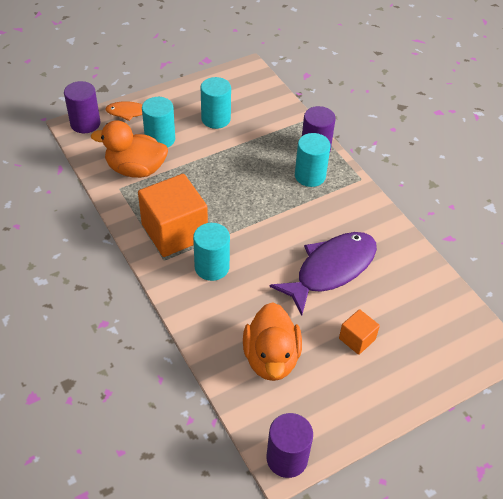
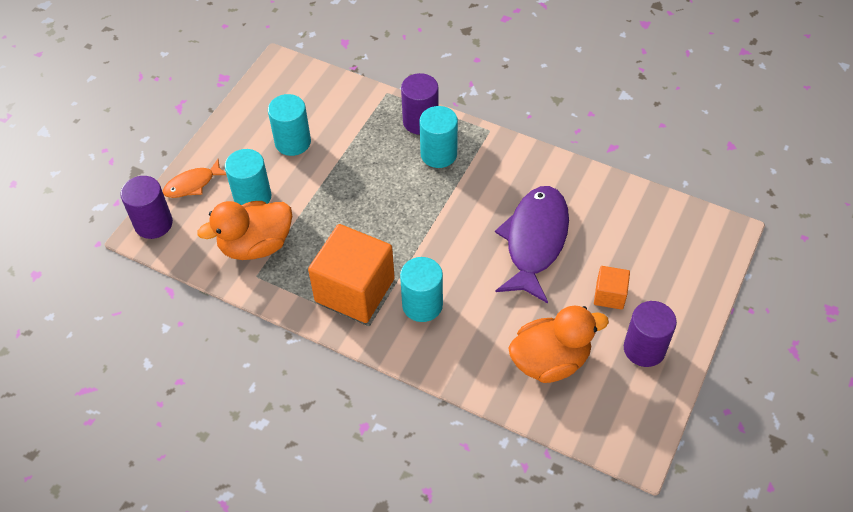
camera: 30 degrees left, 5 degrees up
(271, 358) = (550, 361): orange duck -> orange duck turned 75 degrees counterclockwise
(287, 458) = (637, 444): purple cylinder -> purple cylinder (644, 349)

